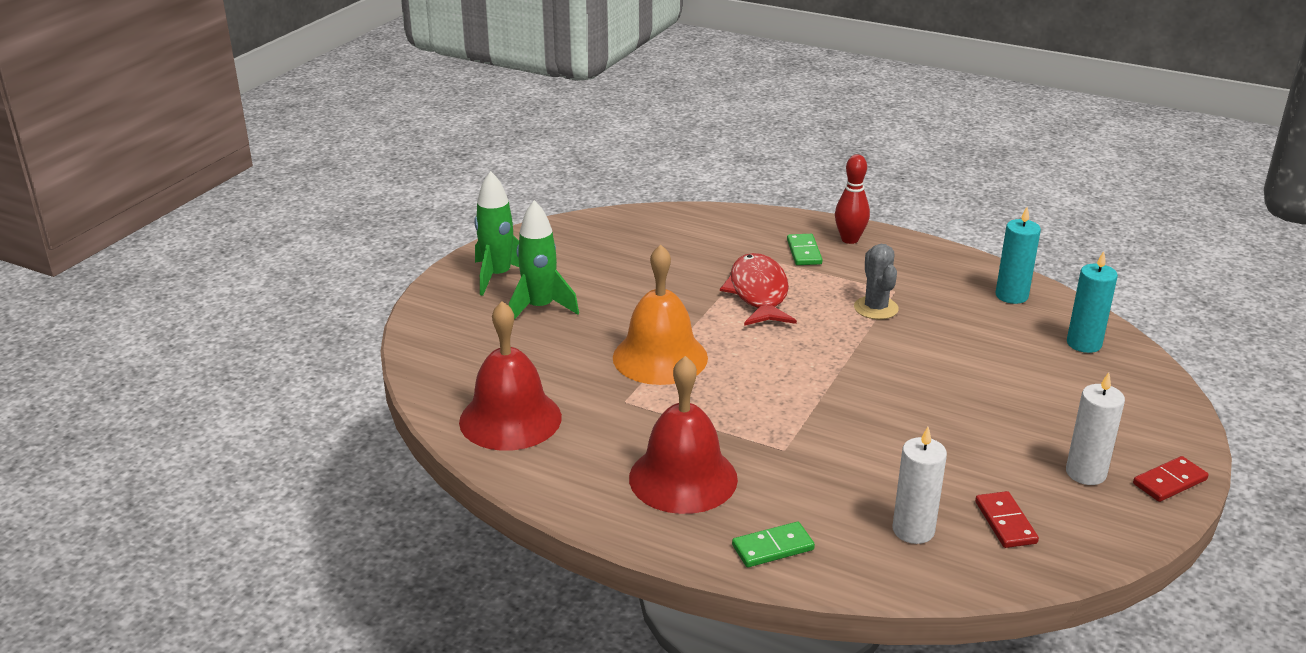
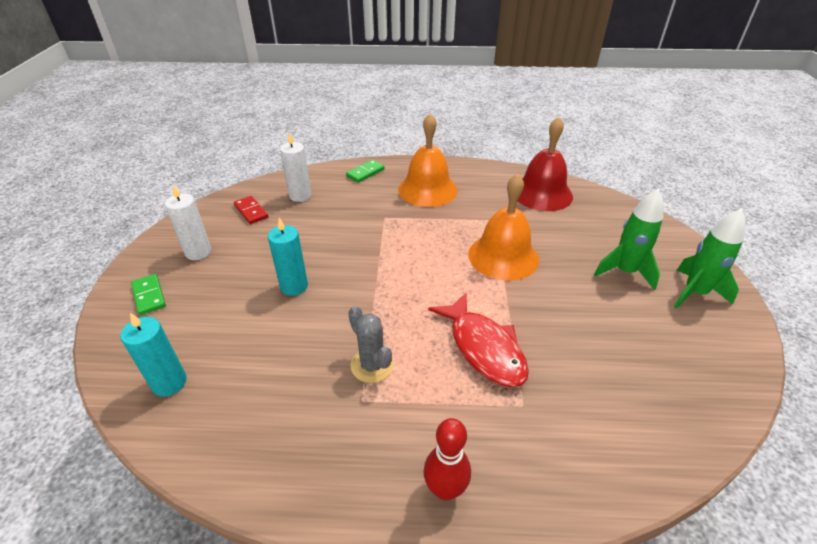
camera: 155 degrees right, 10 degrees up
(683, 478) = (427, 189): red bell -> orange bell
(804, 252) = (482, 436): green domino -> green domino (149, 296)
(1011, 296) = (236, 439): turquoise candle -> turquoise candle (294, 286)
(1169, 482) = (143, 261): red domino -> none

